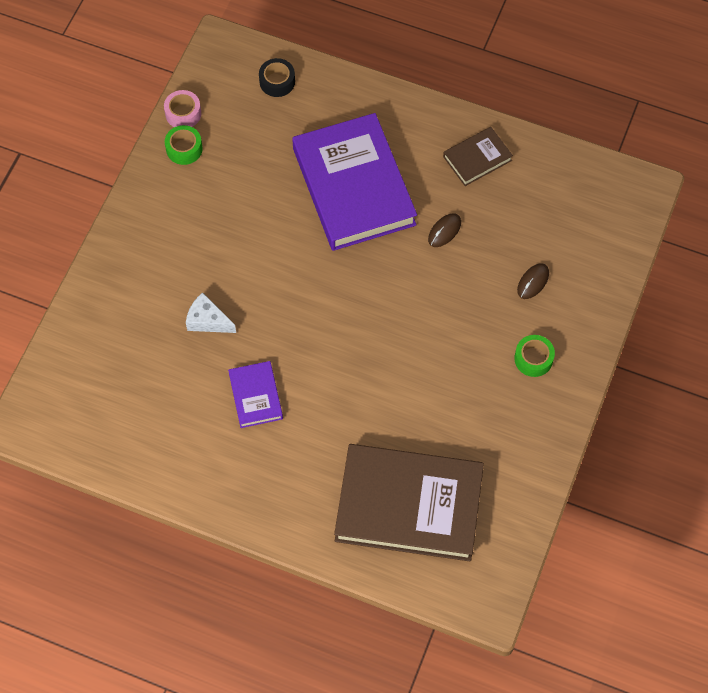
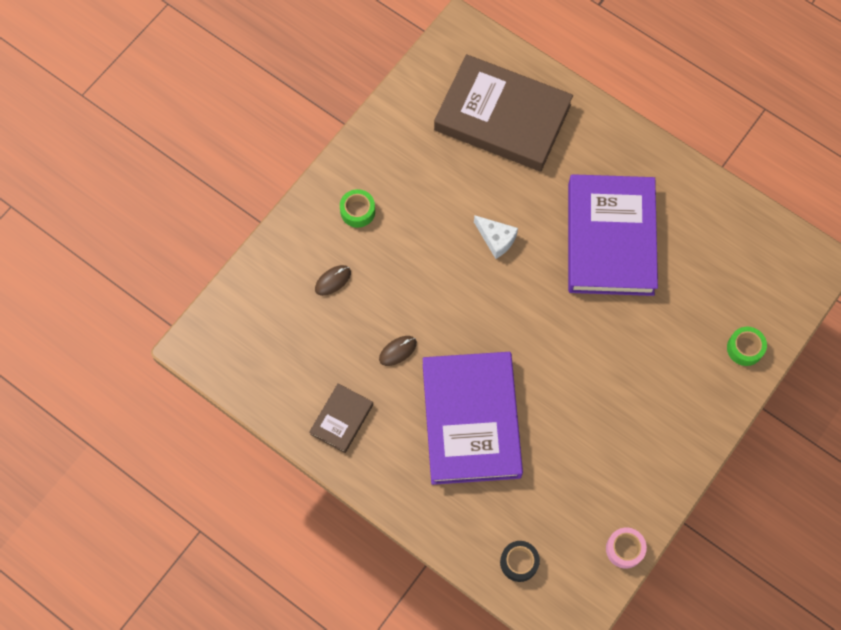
camera: 165 degrees left, 5 degrees up
(184, 149) = (631, 506): green tape -> green tape (745, 348)
(207, 320) = (640, 318): white cheese -> white cheese (496, 239)
(255, 396) = (610, 238): purple book -> purple book, size x2.18
(477, 158) = (341, 419): brown book -> brown book turned 45 degrees counterclockwise

